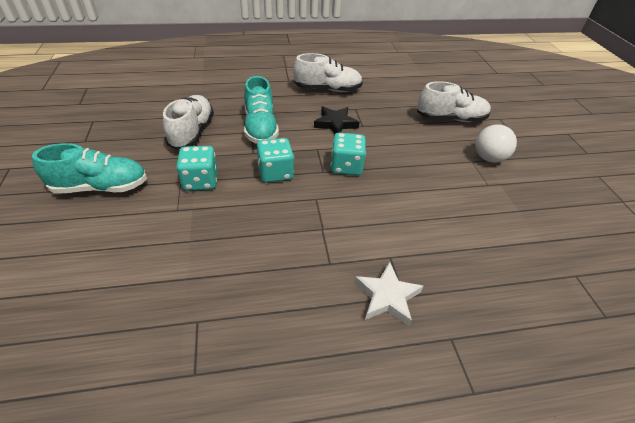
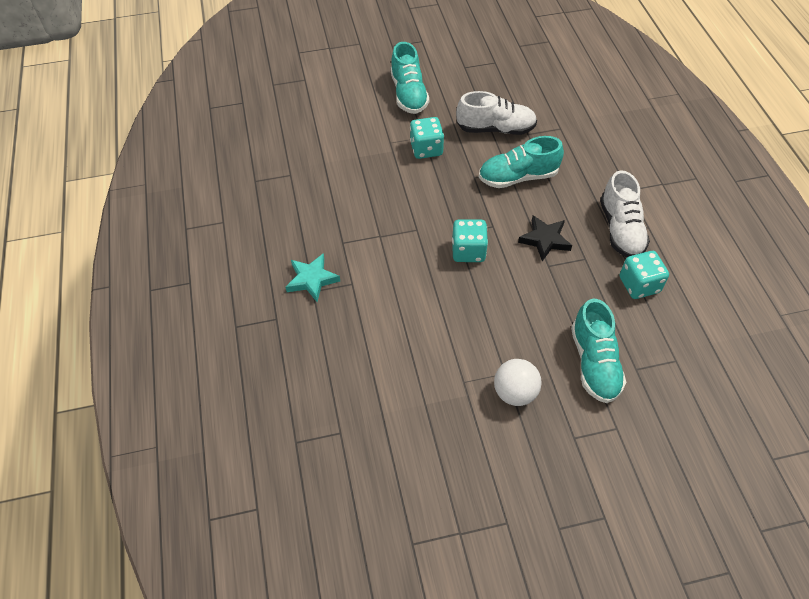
camera: 90 degrees right, 10 degrees up
(275, 173) = (447, 197): turquoise dice -> turquoise dice (639, 285)
(387, 296) = (312, 279): white star -> turquoise star
(450, 119) = (594, 363): white shoe -> turquoise shoe

